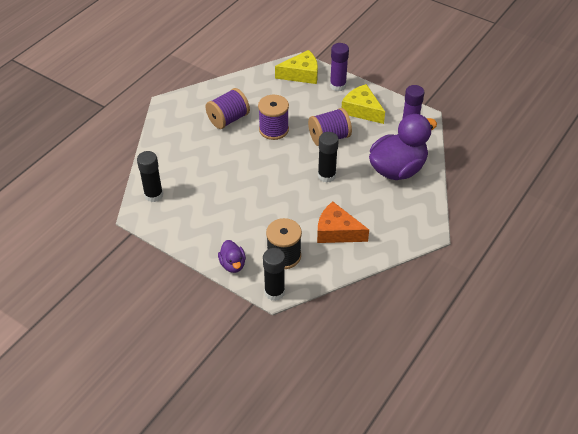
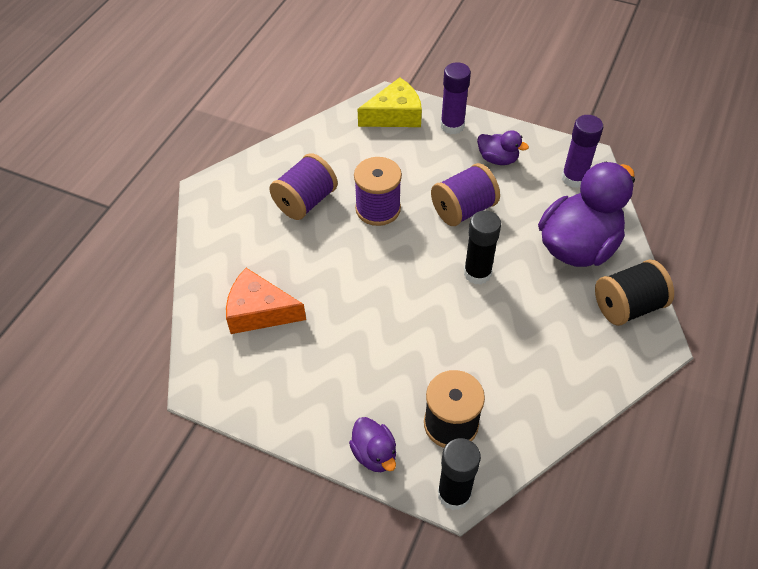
camera: 10 degrees left, 5 degrees up
(153, 195) = (219, 349): black glue stick -> none
(337, 231) = (520, 366): orange cheese -> orange cheese (259, 311)
(362, 110) = (497, 159): yellow cheese -> purple duck
(417, 208) = (627, 306): none -> black spool

